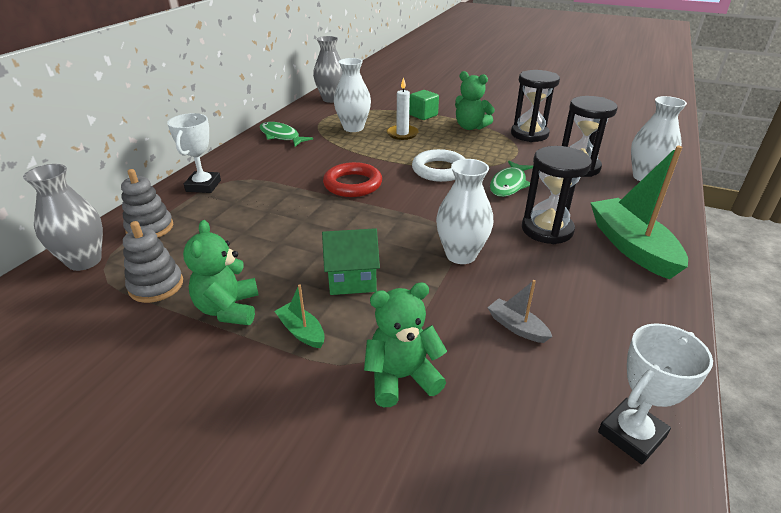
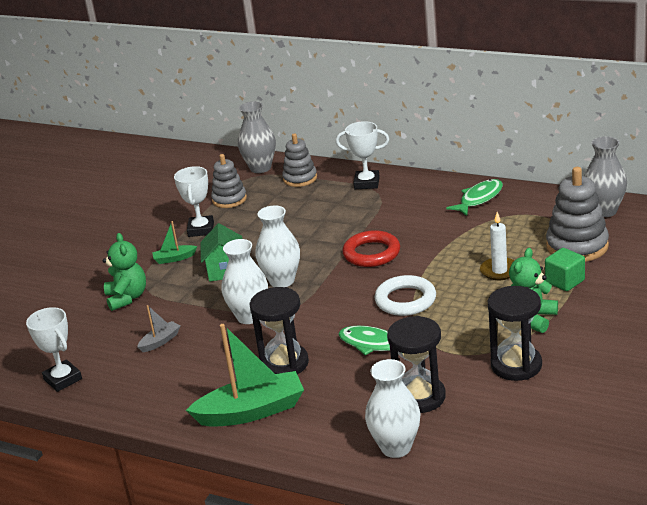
camera: 95 degrees right, 5 degrees down
(228, 309) = (201, 229): green teddy bear -> white trophy
(301, 331) = (174, 258): green boat -> green boat turned 150 degrees counterclockwise
(353, 128) = (511, 237): white vase -> white vase (282, 281)
(376, 109) = (577, 246): none -> grey stacking toy

